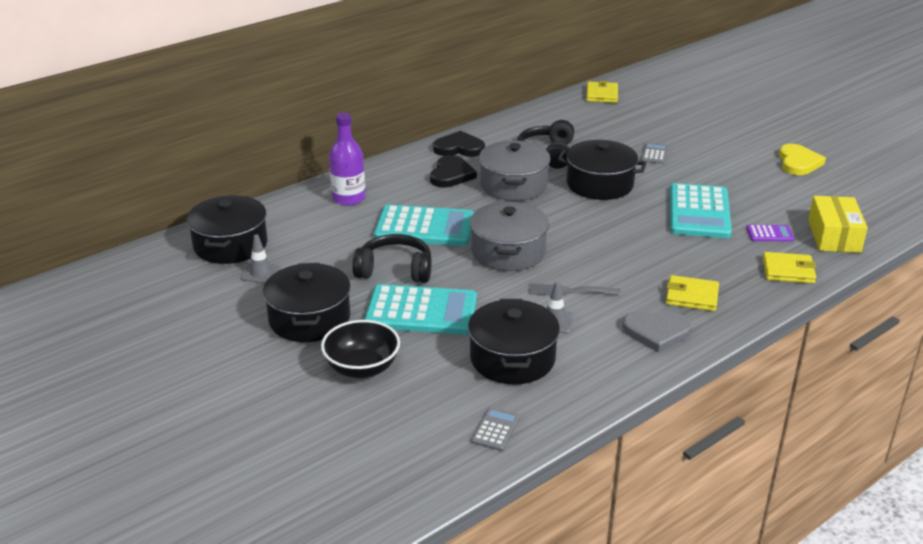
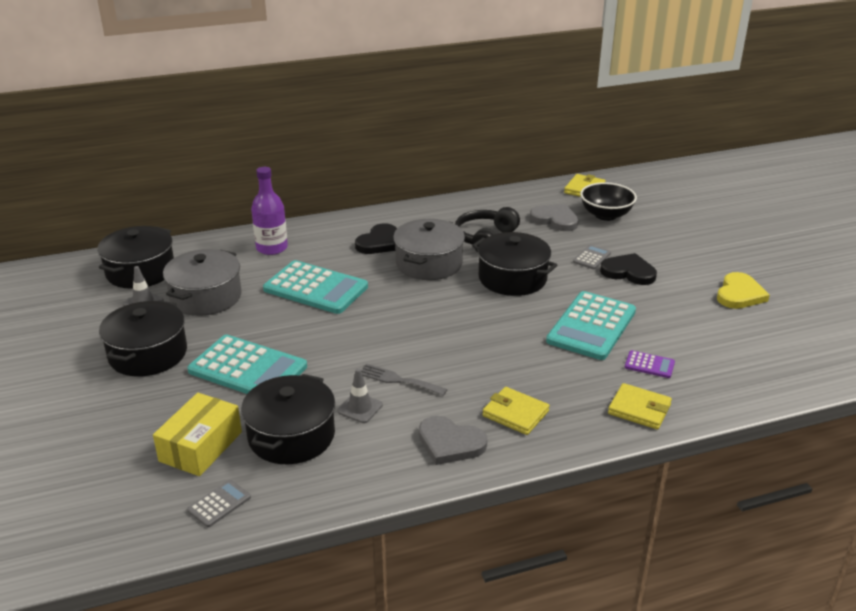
camera: 20 degrees right, 0 degrees up
(362, 368) = (153, 412): black bowl -> black bowl (606, 215)
(395, 270) = (257, 324): black headphones -> none
(459, 148) = (407, 218): black heart -> black heart (628, 272)
(508, 252) = (372, 328): grey pot -> grey pot (206, 297)
(597, 126) = (555, 220): none -> grey heart
(834, 236) = (719, 382): yellow box -> yellow box (201, 446)

